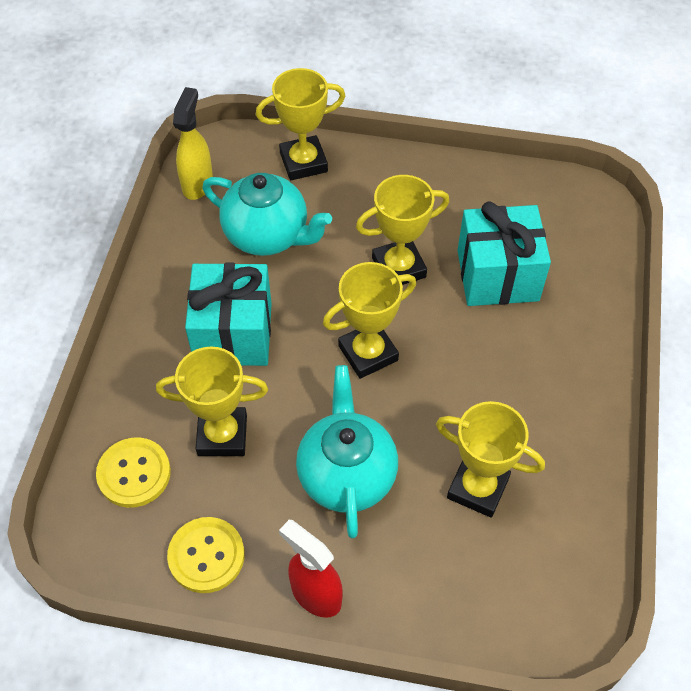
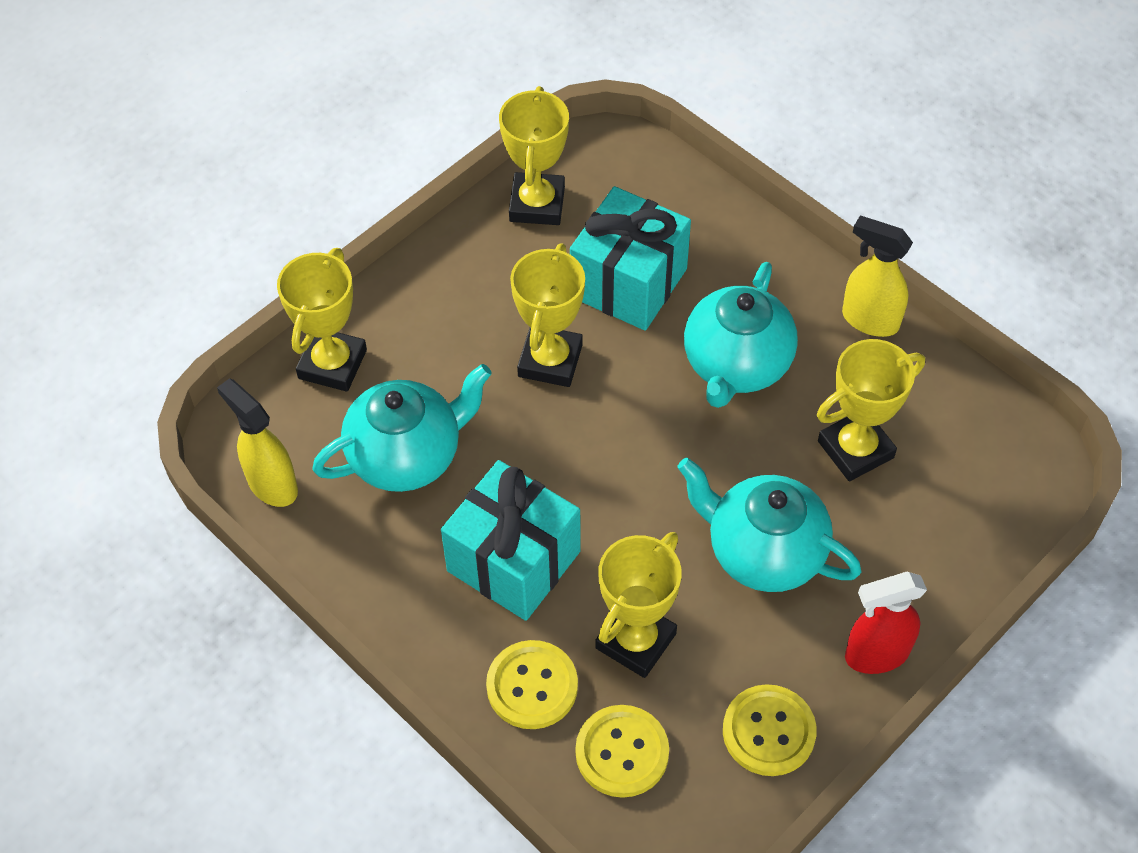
camera: 55 degrees left, 0 degrees up
(149, 395) = (532, 686): none -> yellow button
(368, 353) = (635, 450): yellow trophy -> yellow trophy (537, 204)
(485, 374) = (736, 365): none -> turquoise teapot
(598, 437) = (869, 320): none -> yellow spray bottle

